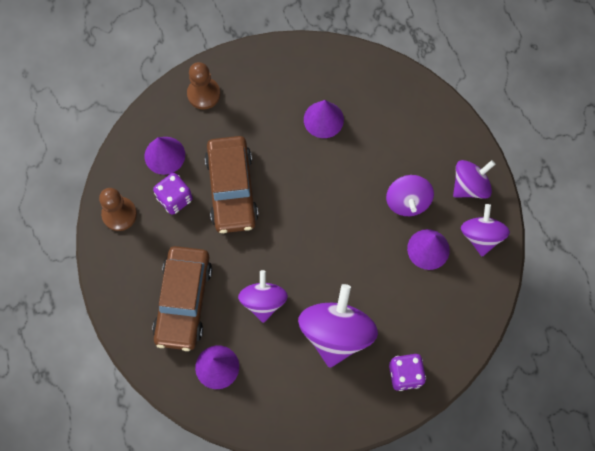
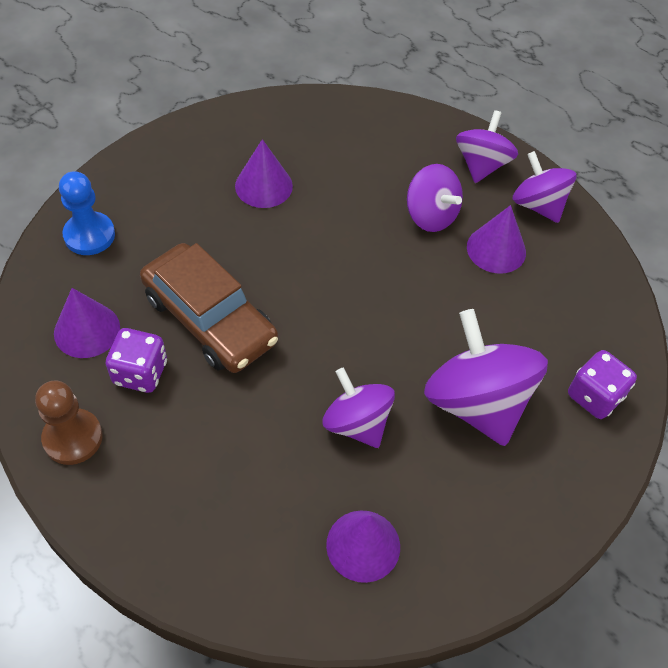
camera: 40 degrees left, 15 degrees down
(183, 301) = (250, 491): brown car -> none
(203, 94) = (89, 235): brown pawn -> blue pawn

